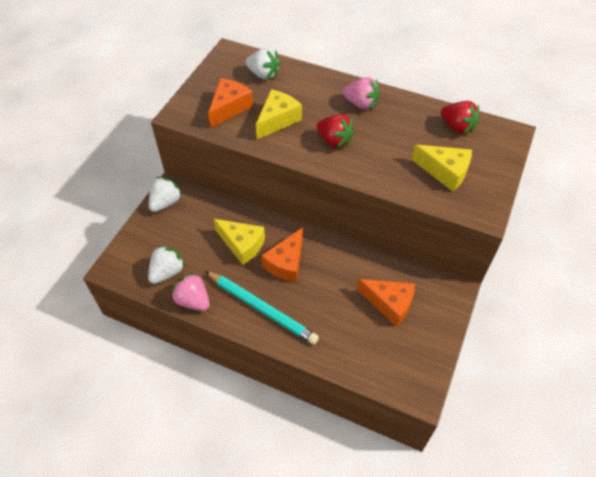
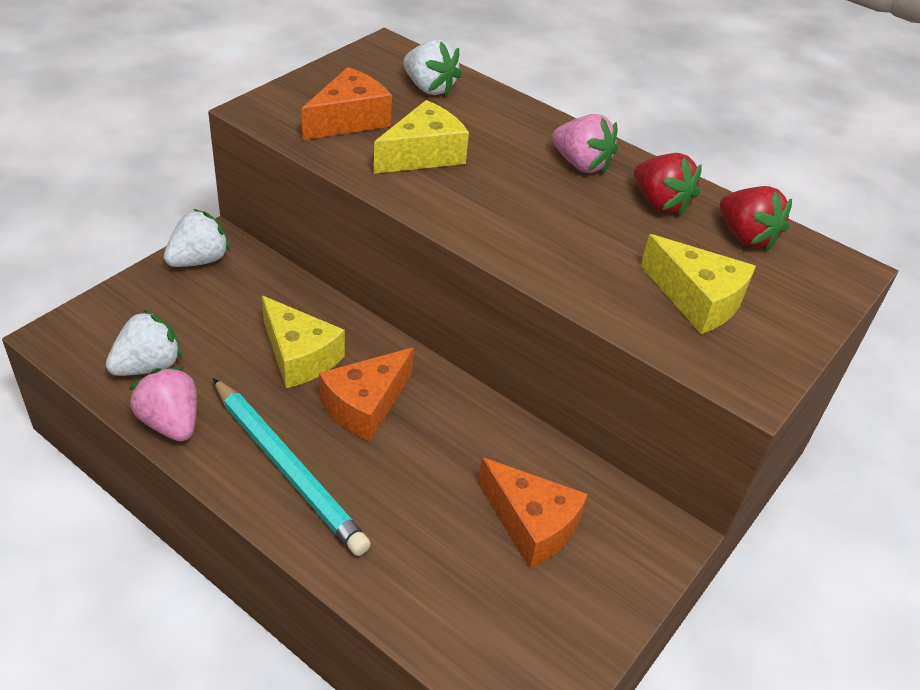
camera: 10 degrees right, 10 degrees down
(334, 141) = (510, 206): red strawberry -> red strawberry (660, 203)

